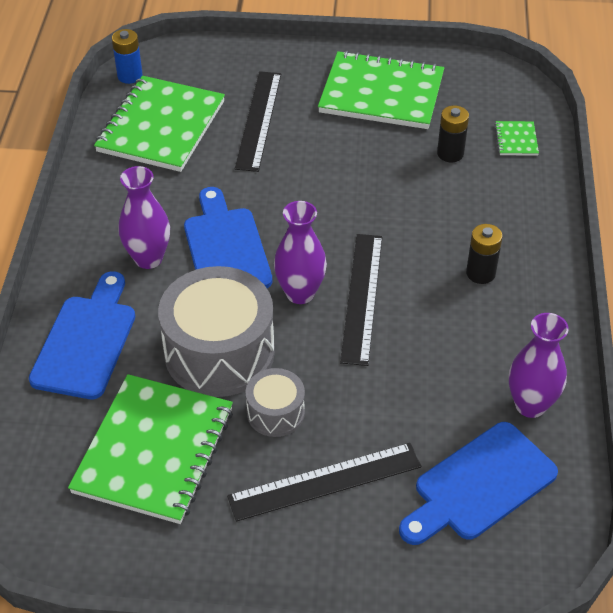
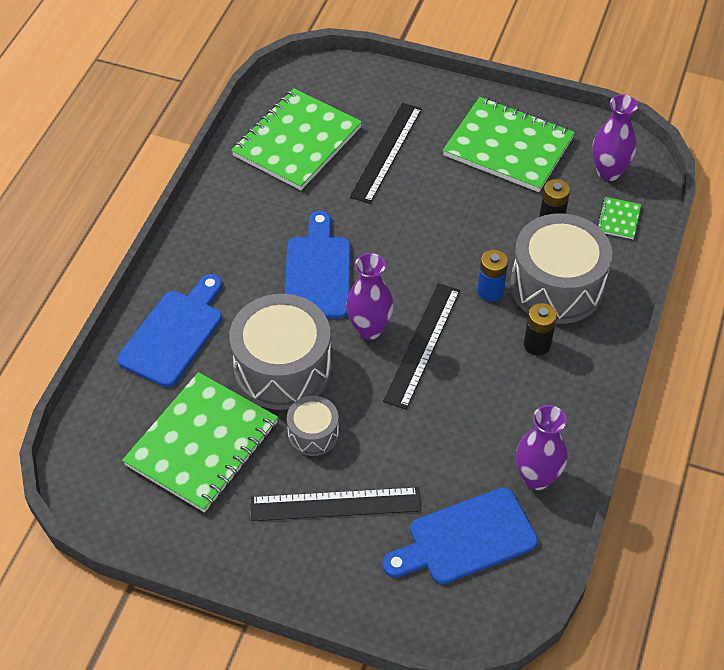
camera: 15 degrees right, 5 degrees up
(130, 76) = (284, 85): blue battery -> blue battery (490, 291)
(148, 258) = (248, 268): purple vase -> purple vase (608, 172)
(479, 213) = (556, 286): none -> grey drum

